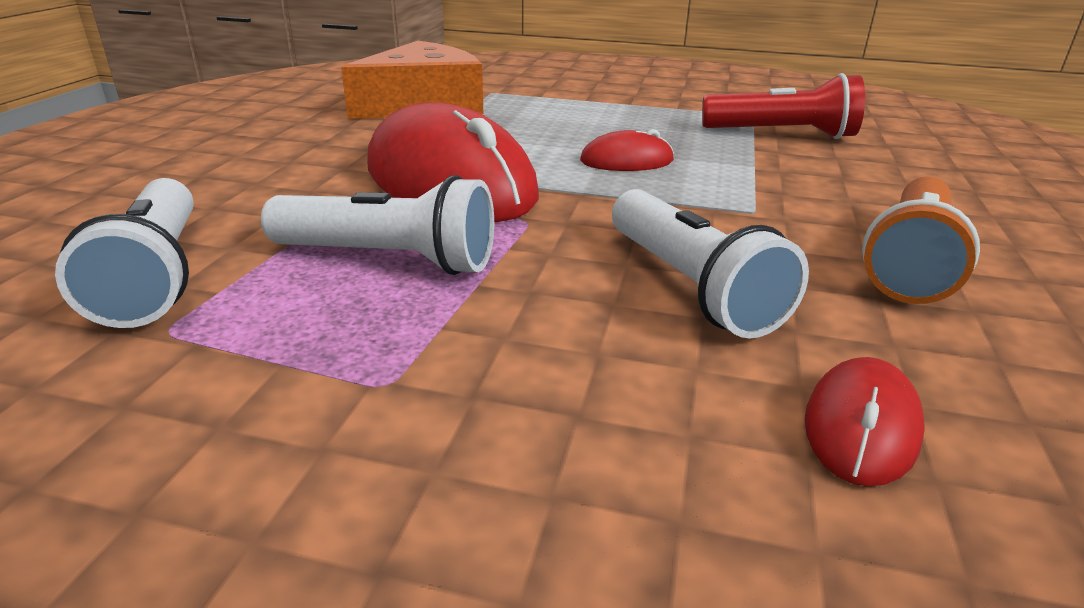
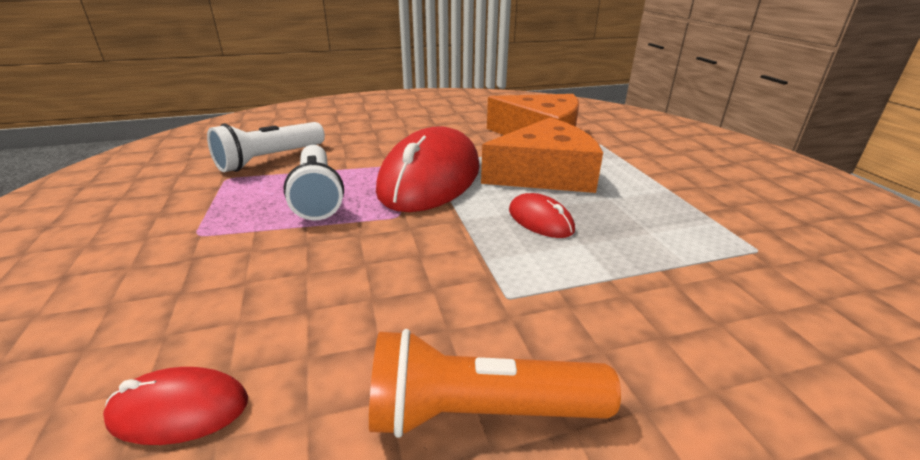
camera: 60 degrees right, 0 degrees up
(528, 131) = (545, 174): none -> orange cheese
(690, 286) = (345, 295): white flashlight -> none
(782, 134) = (730, 277): red flashlight -> none

